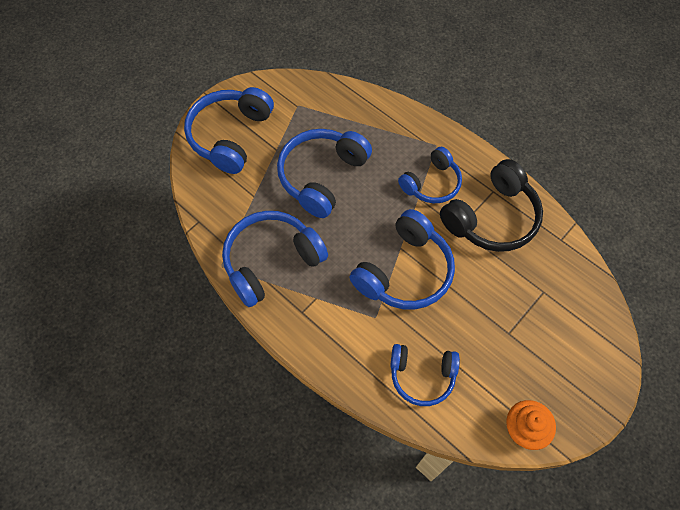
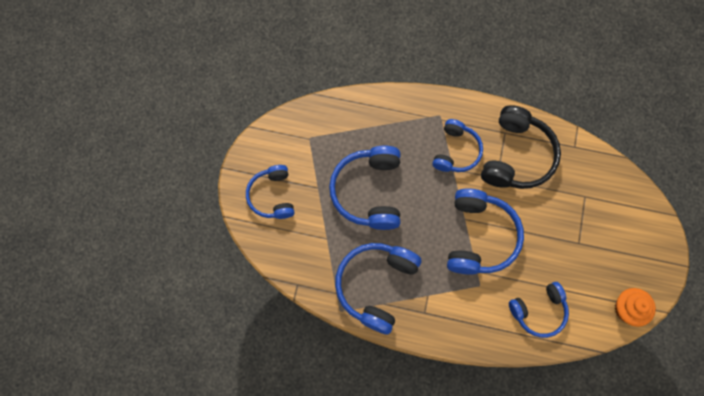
camera: 30 degrees left, 10 degrees up
(230, 136) = (272, 196): blue headphones -> blue headphones, size x0.65

